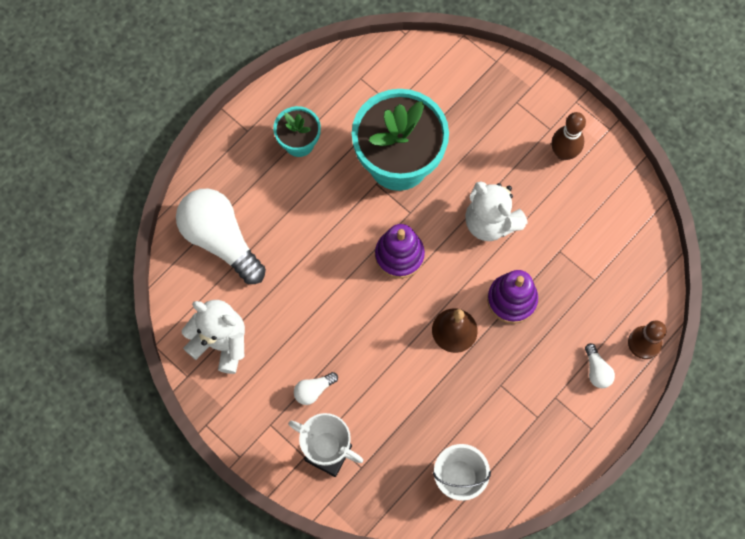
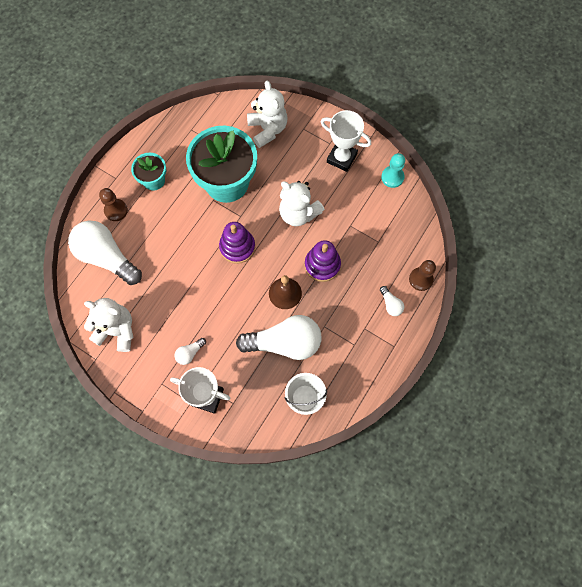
camera: 10 degrees left, 0 degrees up
(242, 177) = (116, 210): none -> brown pawn
(443, 398) = (284, 343): none -> white light bulb
(467, 95) = (268, 129): none -> white teddy bear
(563, 153) = (341, 158): brown bowling pin -> white trophy
(630, 192) = (392, 177): none -> turquoise pawn

